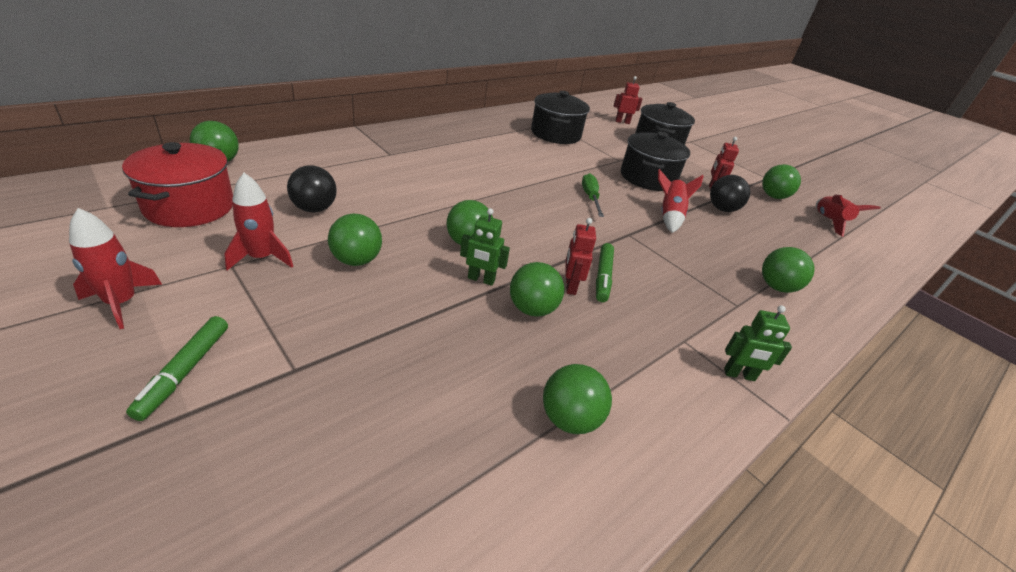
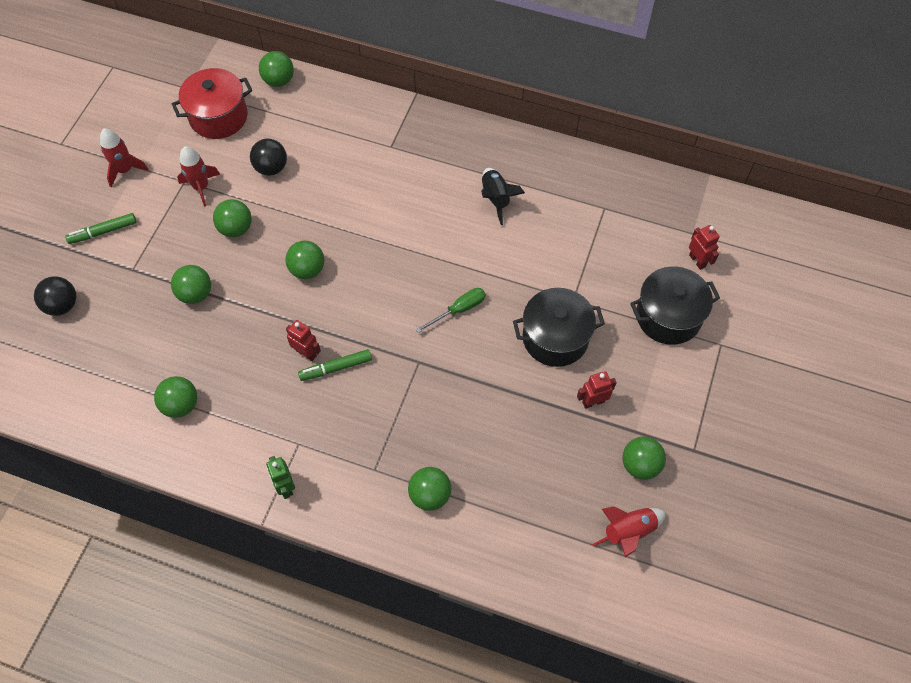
camera: 65 degrees right, 25 degrees up
(481, 279) = (271, 300): green robot -> none
(501, 145) = (496, 198): none -> black rocket
(532, 309) = (262, 343): green ball -> green ball (195, 294)
(555, 134) = (577, 223): black pot -> none
(570, 286) = (306, 353): red robot -> red robot turned 60 degrees clockwise
(669, 216) = (485, 381): red rocket -> none
(722, 209) = (550, 421): black ball -> black ball (62, 305)

